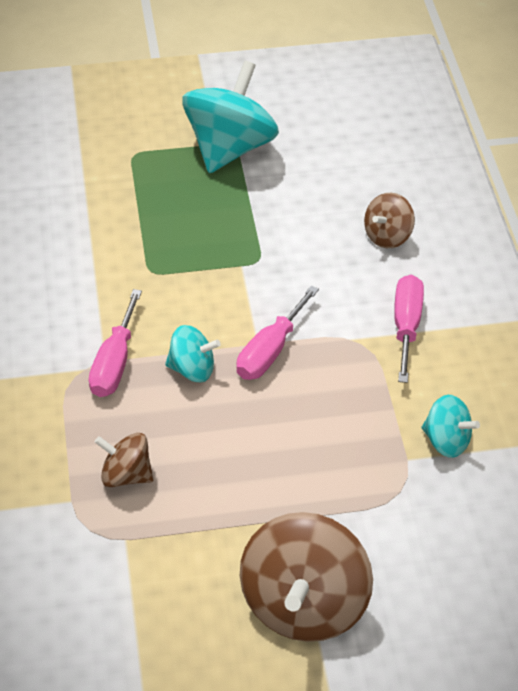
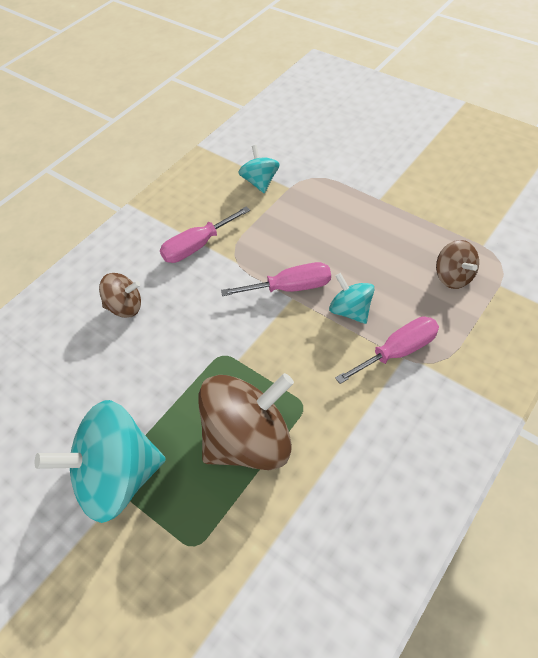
camera: 130 degrees left, 5 degrees up
(304, 603) = (414, 165): brown spinning top -> brown spinning top (248, 440)

